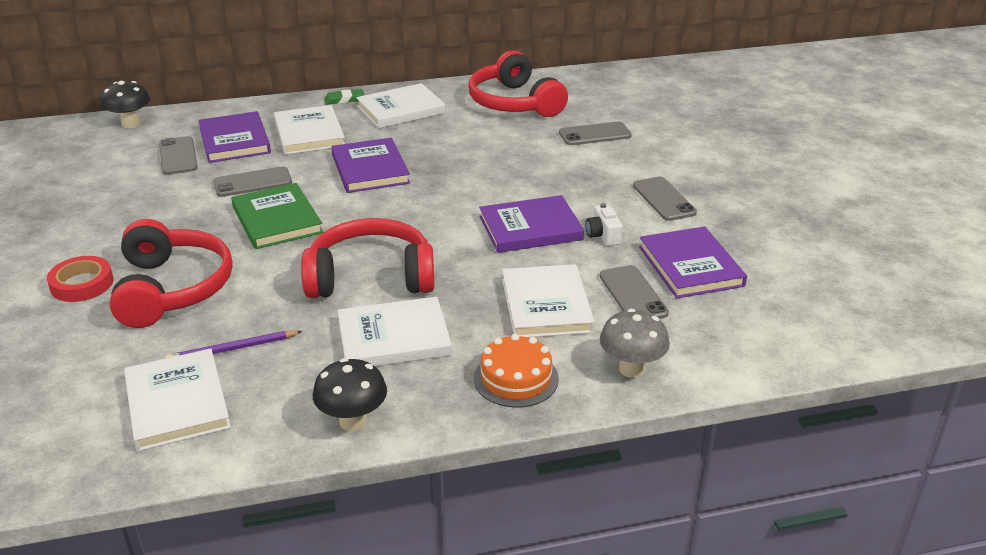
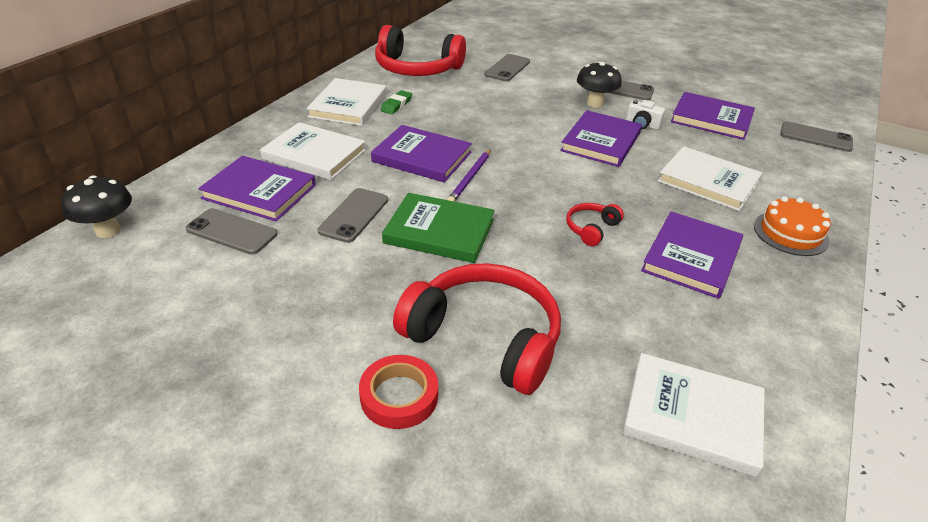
camera: 50 degrees left, 5 degrees up
(232, 349) = (630, 345): purple pencil -> purple pencil (470, 178)
(344, 100) = (285, 117): green eraser -> green eraser (396, 105)
(353, 421) = (794, 327): black mushroom -> black mushroom (594, 103)
(371, 277) = (591, 229): red headphones -> red headphones, size x0.45
(394, 338) = (691, 257): white book -> purple book
(631, 369) = (812, 189): grey mushroom -> none
(632, 294) = (725, 149): grey phone -> grey phone (815, 137)

